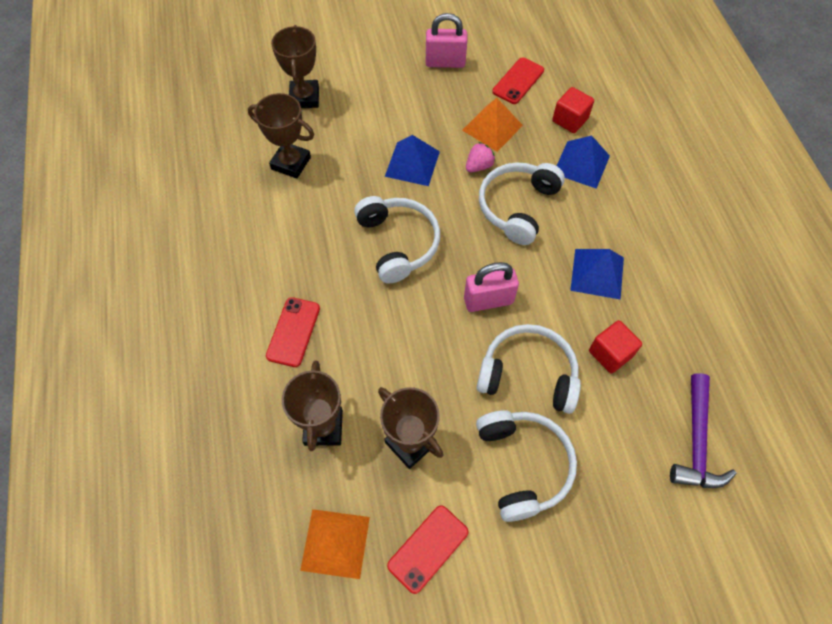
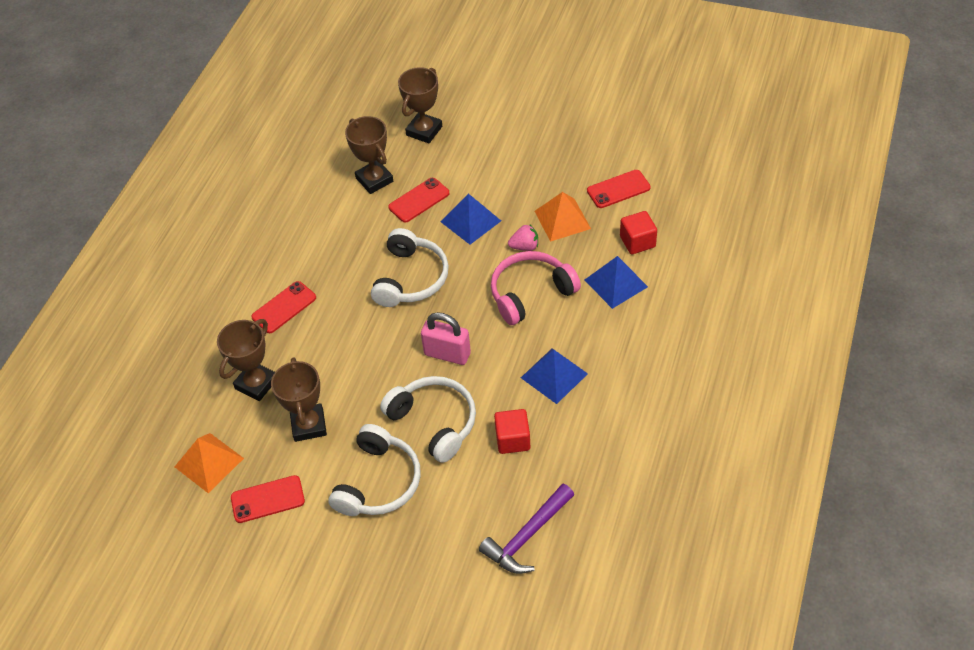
camera: 35 degrees right, 10 degrees down
(349, 165) = (419, 200): none -> red phone
(445, 62) = (566, 147): pink padlock -> none
(517, 207) = (530, 293): white headphones -> pink headphones

